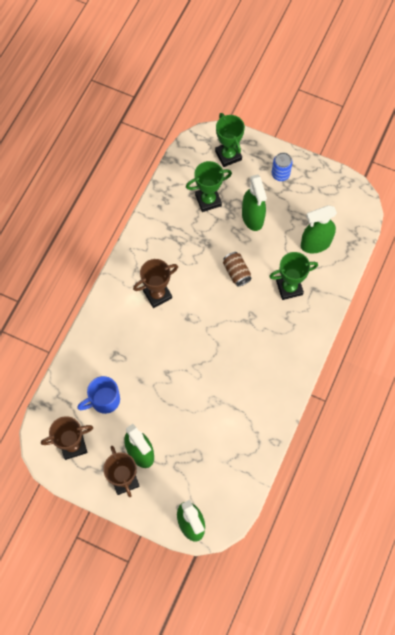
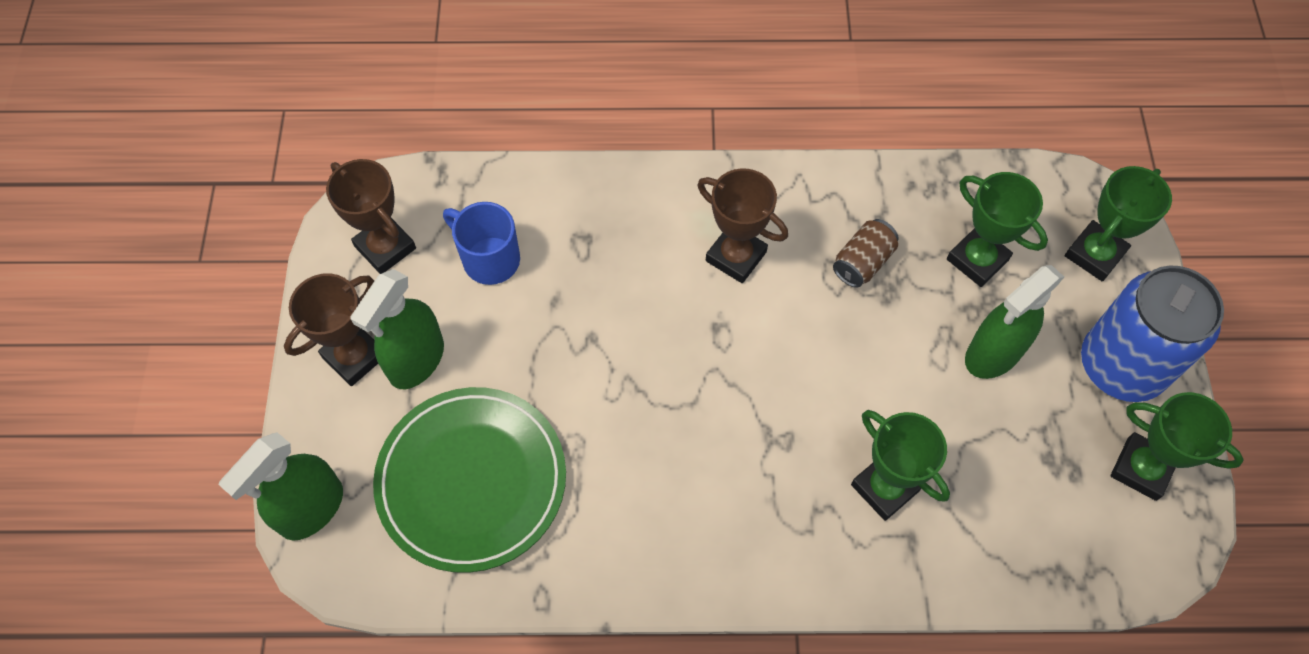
camera: 65 degrees right, 5 degrees down
(210, 450) = (472, 481): none -> green plate
(236, 272) = (859, 373): brown can -> brown can (862, 262)
(280, 174) = (1121, 366): blue can -> blue can, size x2.11
(315, 244) = (1013, 499): green spray bottle -> none
(324, 192) = (1141, 468): none -> green trophy

